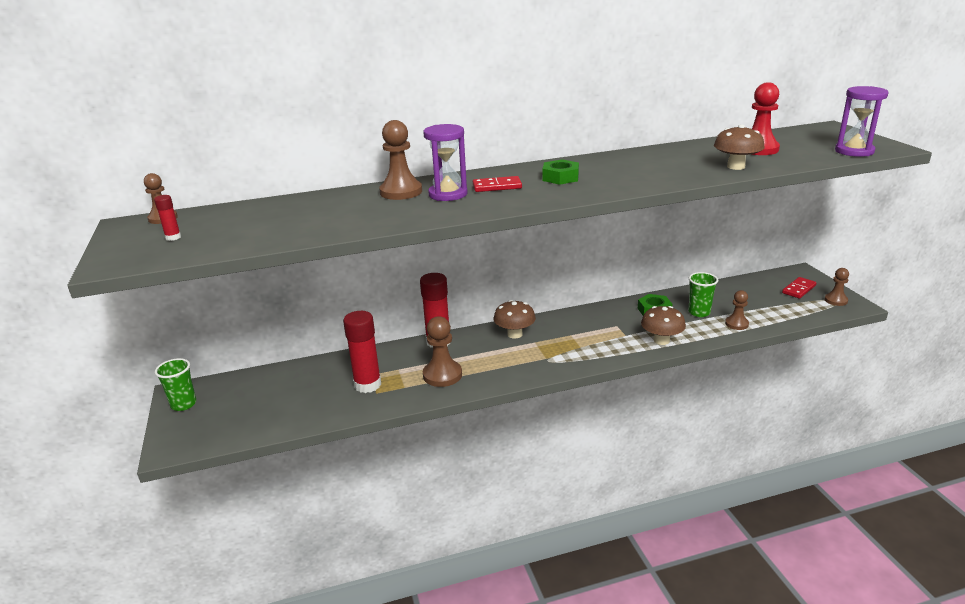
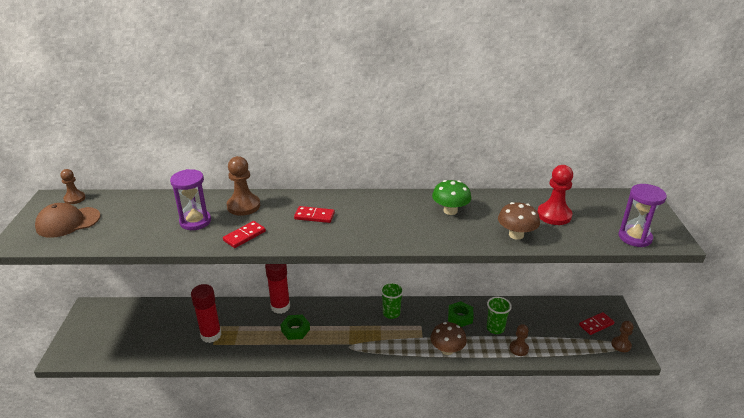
camera: 15 degrees right, 5 degrees up
(173, 237) = (68, 222): red glue stick -> brown cap
(183, 404) = (87, 320): green cup -> green cup (391, 313)
(427, 212) = (244, 236): none -> red domino
(442, 375) = (266, 340): brown pawn -> none
(448, 194) = (273, 217): purple hourglass -> purple hourglass (195, 221)
(514, 334) = (339, 314): brown mushroom -> none
(560, 177) = (368, 216): green nut -> green nut (295, 330)
(647, 161) = (450, 211): none -> green mushroom

